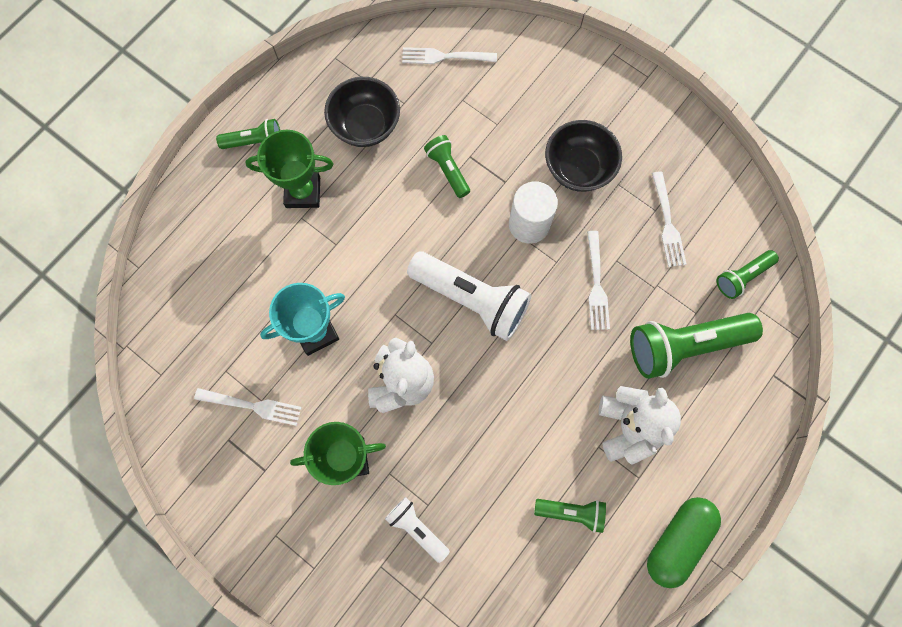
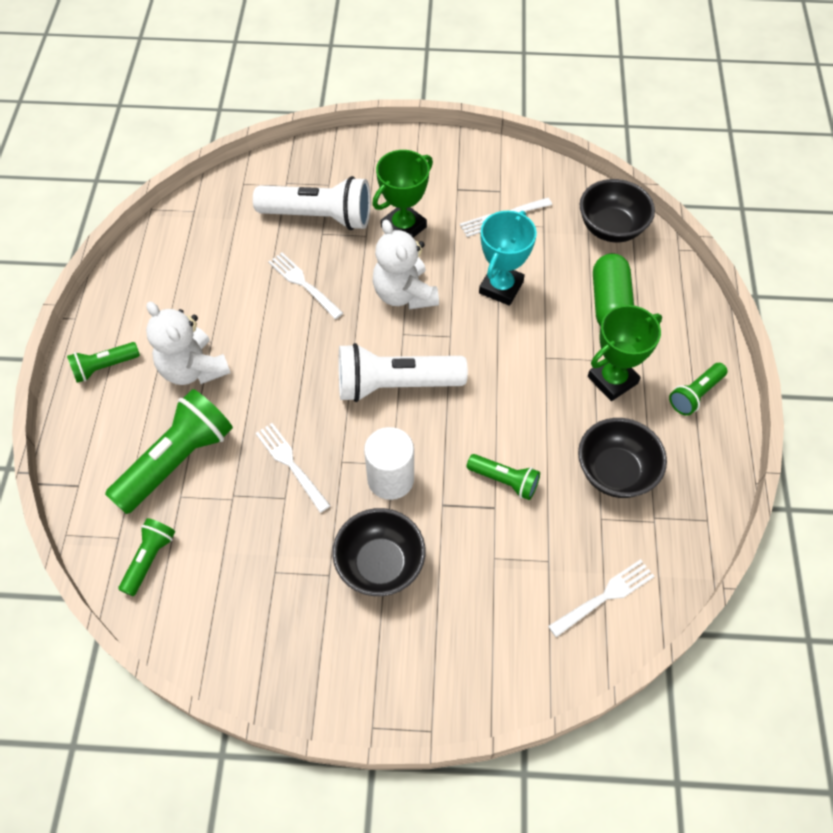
camera: 145 degrees right, 15 degrees down
(171, 327) = (611, 228): none -> black bowl
(417, 528) = (319, 217): white flashlight -> white flashlight, size x1.88
(571, 512) = (207, 287): green flashlight -> green flashlight (104, 367)
(667, 223) = (254, 566): white fork -> white fork (303, 284)
(677, 541) = (109, 315): green capsule -> green capsule (609, 303)

